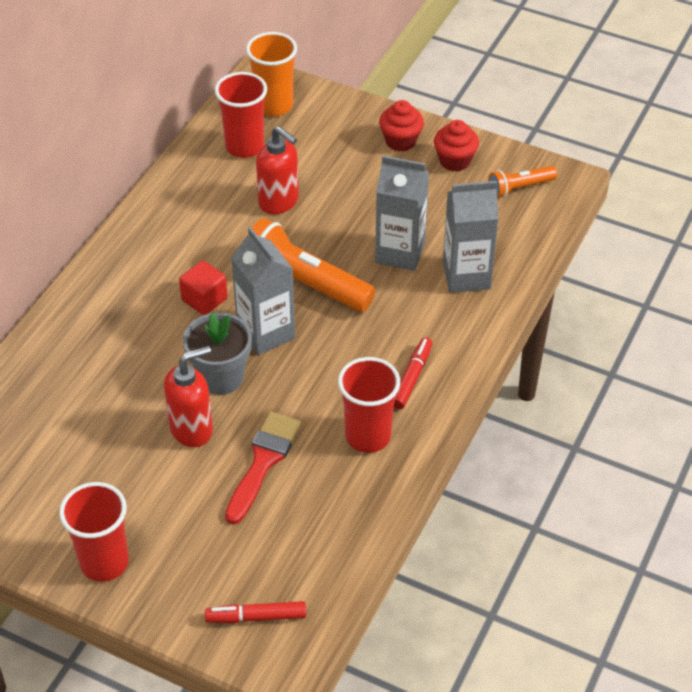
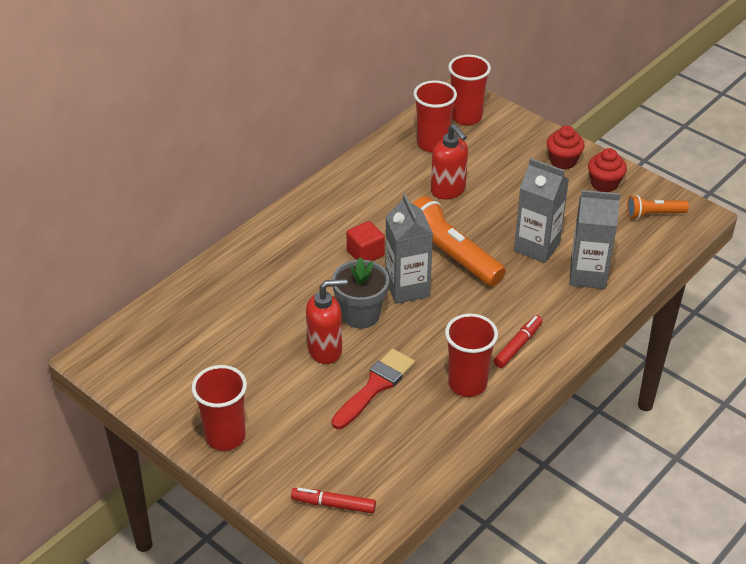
camera: 15 degrees right, 5 degrees down
(274, 106) = (466, 117): orange cup -> red cup

